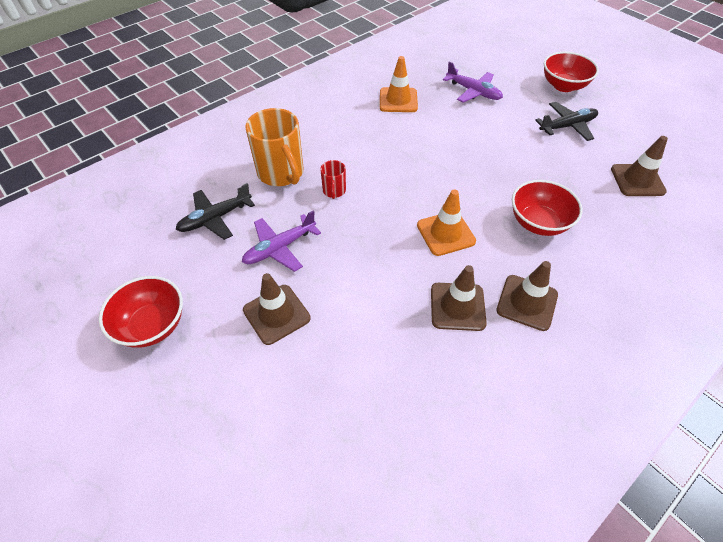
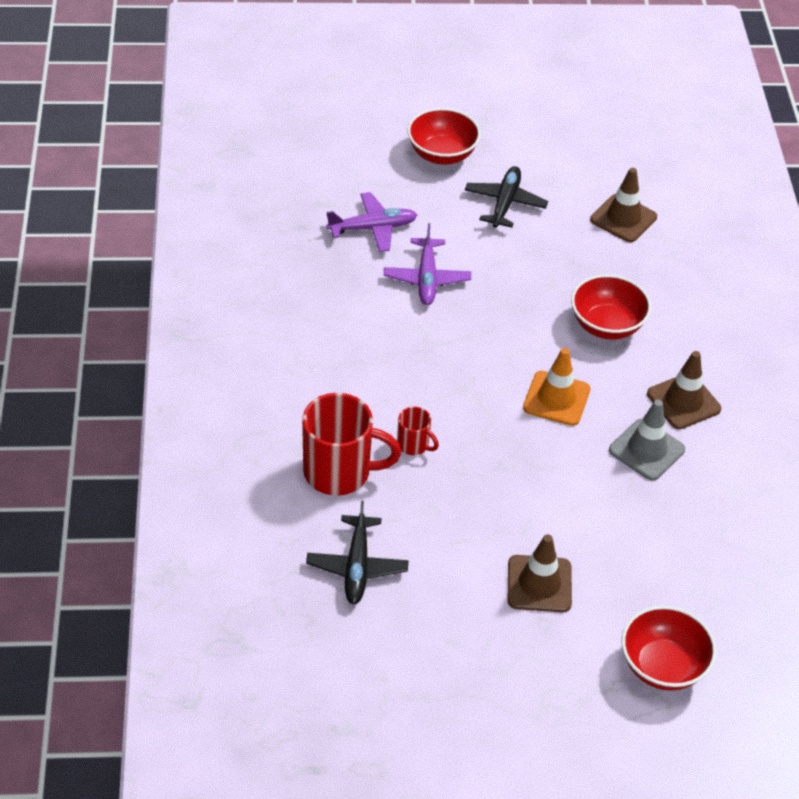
camera: 55 degrees left, 5 degrees down
(152, 325) = (466, 689): red bowl -> red bowl (662, 666)
(279, 248) = (454, 535): purple plane -> purple plane (427, 279)
(281, 173) = (339, 472): orange mug -> red mug
(398, 100) = (318, 298): orange traffic cone -> none
(457, 306) = (646, 450): brown traffic cone -> grey traffic cone

